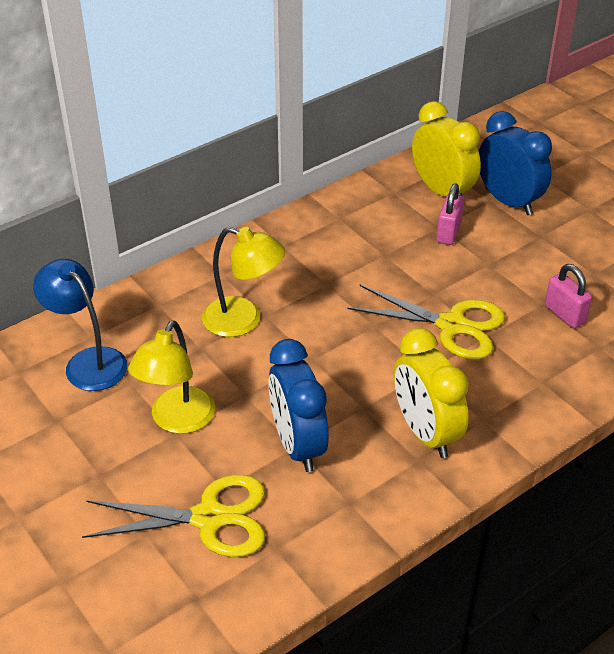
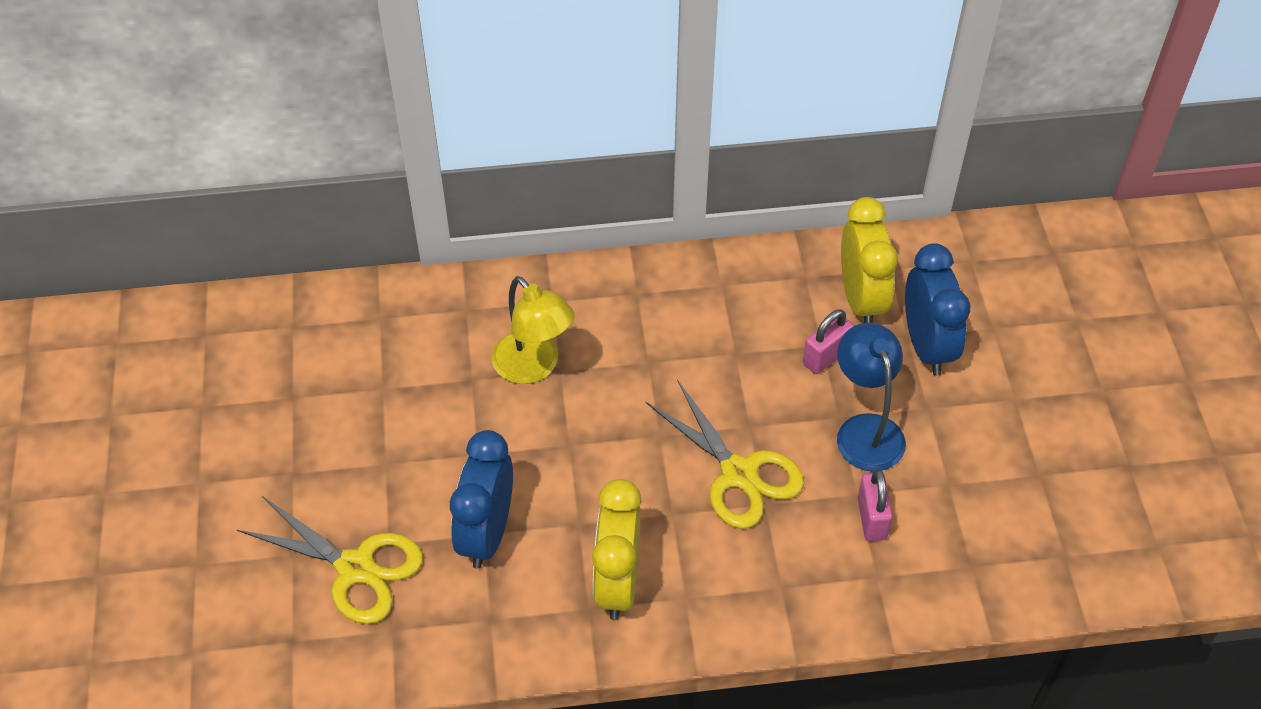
camera: 30 degrees right, 10 degrees up
(88, 362) = (359, 345): blue lamp -> blue lamp (865, 430)
(177, 420) = (396, 451): yellow lamp -> none

